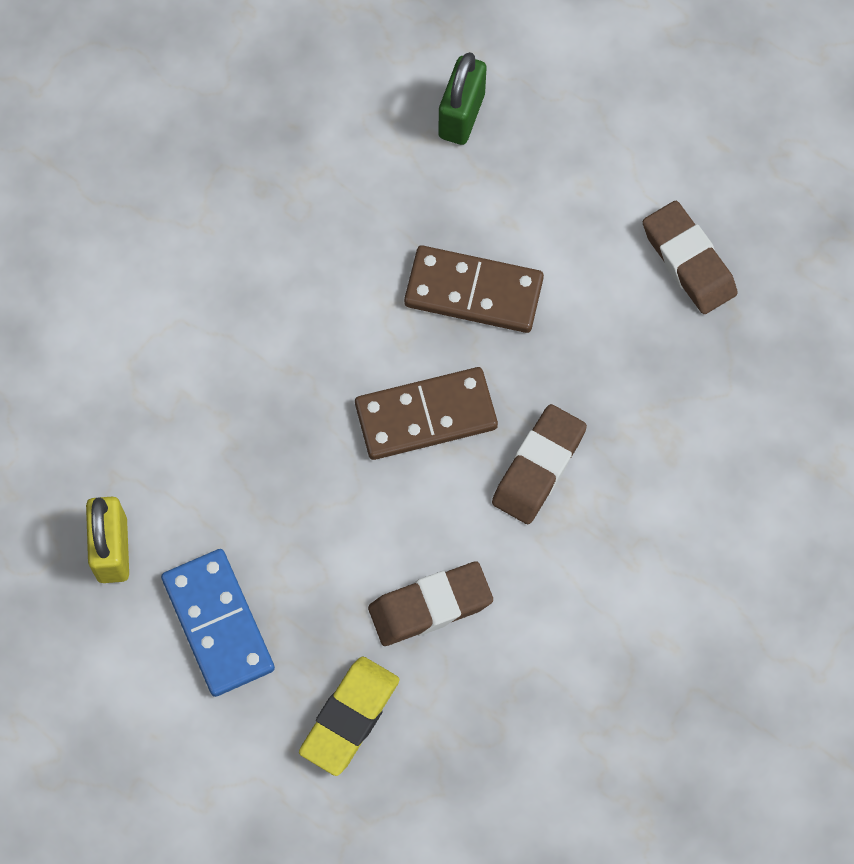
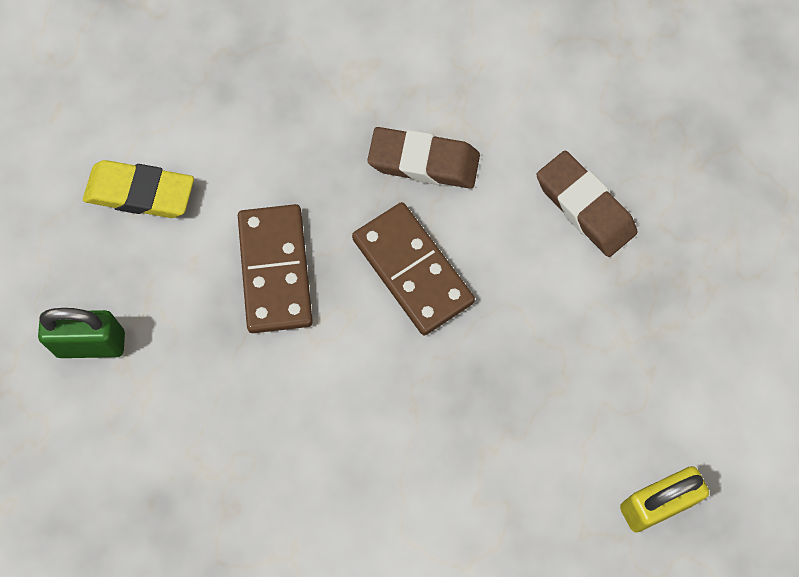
camera: 110 degrees left, 0 degrees up
(218, 624) = (681, 379): blue domino -> none
(350, 717) = (710, 238): yellow eraser -> yellow eraser (140, 193)
(688, 261) = (183, 102): brown eraser -> none

